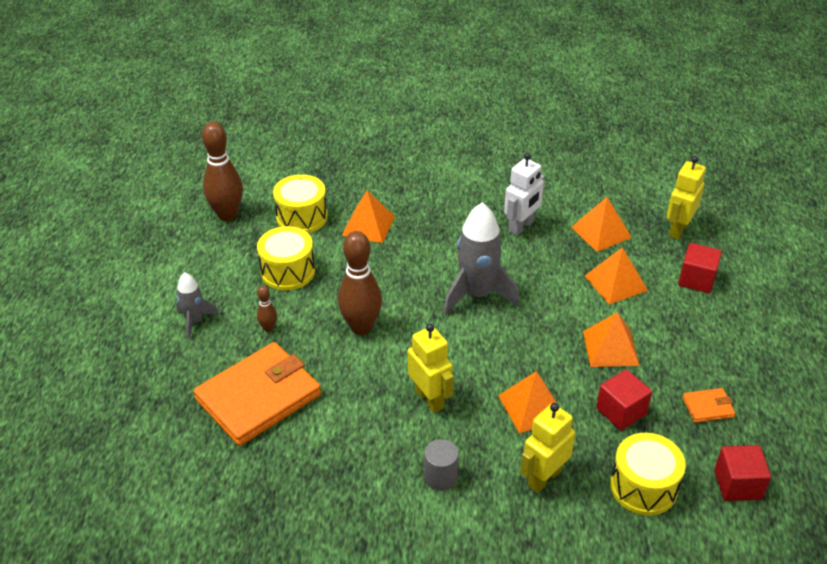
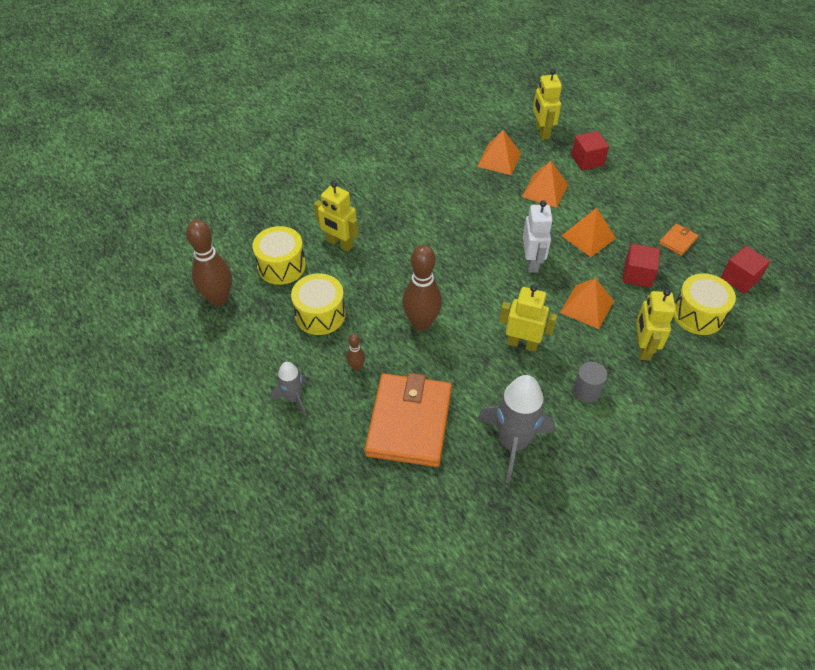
camera: 40 degrees left, 10 degrees up
(368, 225) = (339, 244): orange pyramid -> yellow robot
(477, 294) = (470, 250): grey rocket -> grey rocket (512, 443)
(521, 227) = (445, 184): white robot -> white robot (532, 262)

